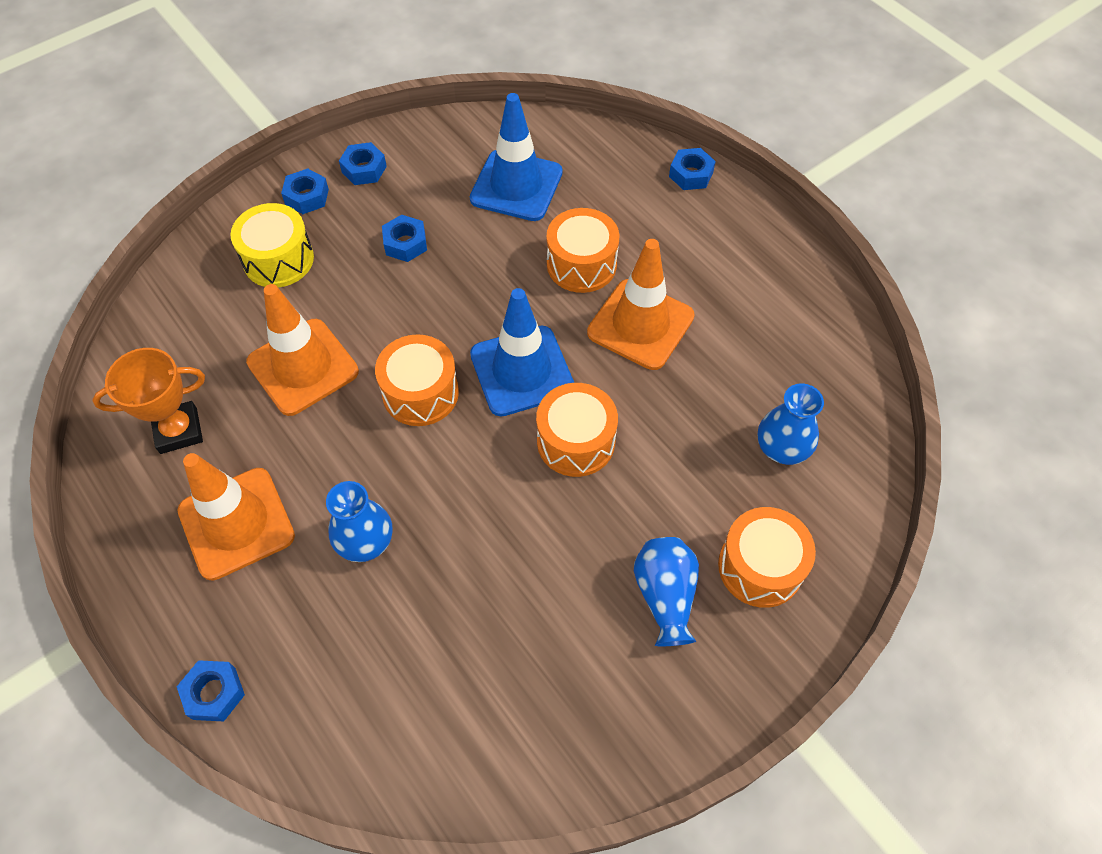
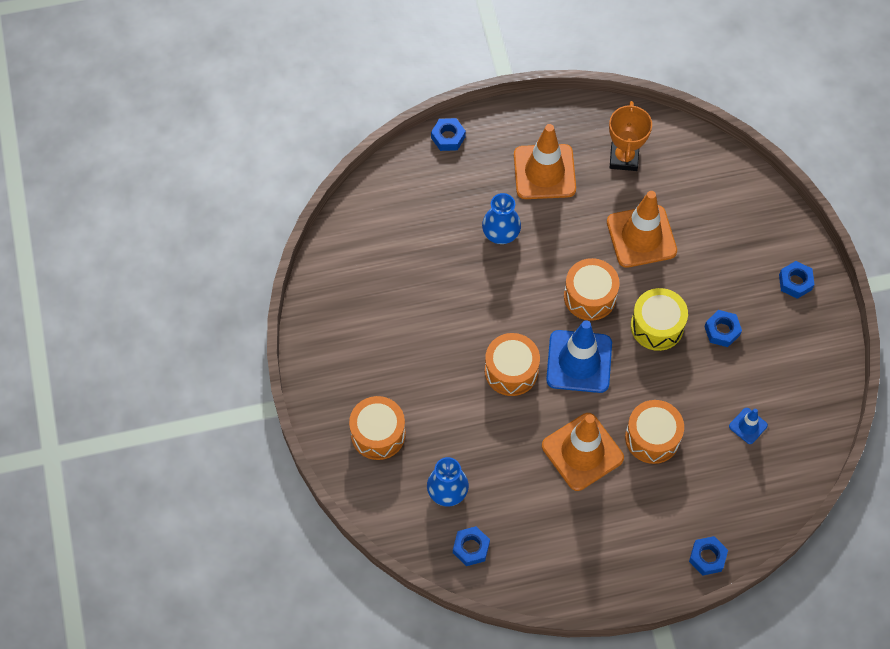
camera: 115 degrees right, 5 degrees up
(278, 259) = (741, 248): yellow drum -> yellow drum (657, 326)
(364, 169) = (808, 328): blue nut -> blue nut (471, 548)
(516, 186) = (748, 426): blue traffic cone -> blue traffic cone, size x0.47
(665, 596) = (387, 373): blue vase -> none

